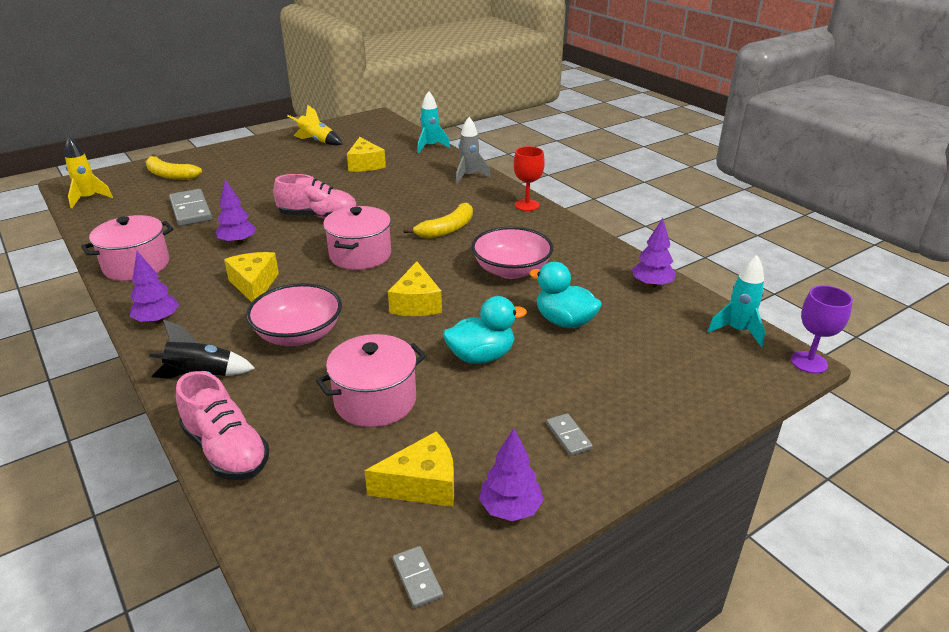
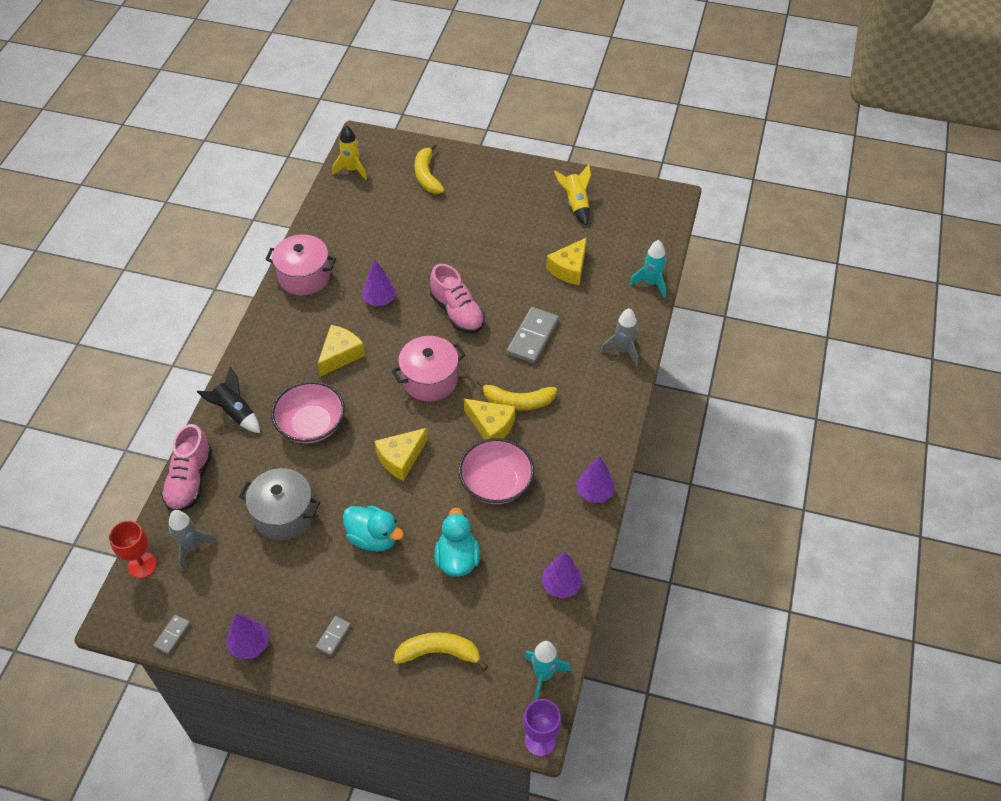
camera: 50 degrees right, 20 degrees up
(158, 320) = (263, 344): purple tree -> purple tree (594, 492)
(191, 210) = (393, 236): grey domino -> grey domino (533, 337)
(316, 495) = (191, 548): none -> grey rocket
(375, 400) = (284, 515): pink pot -> grey pot
(422, 484) = (236, 590): yellow cheese -> yellow cheese (491, 426)
(527, 205) = (611, 425): red goblet -> red goblet (142, 565)
(658, 376) = (439, 653): none -> yellow banana

